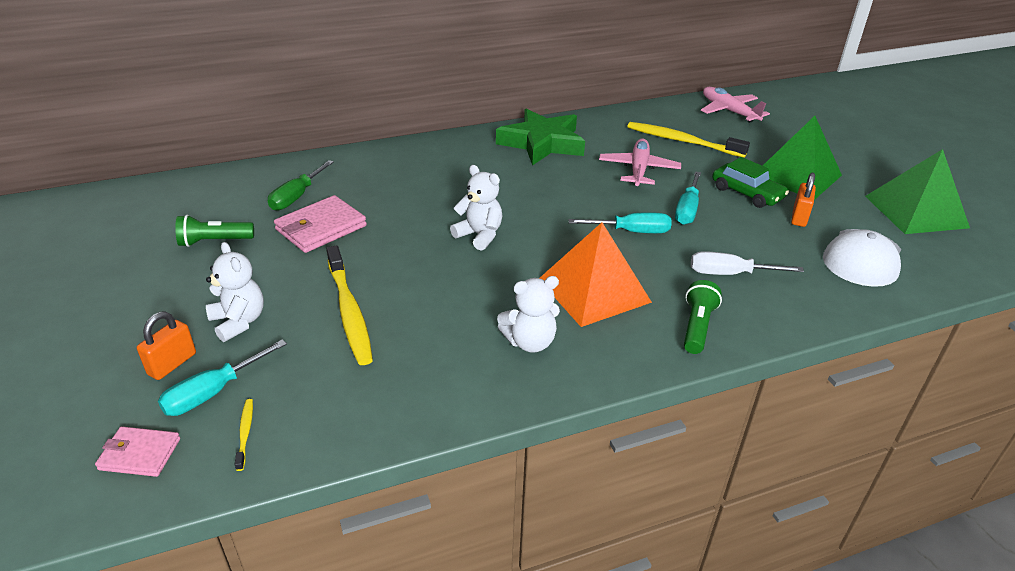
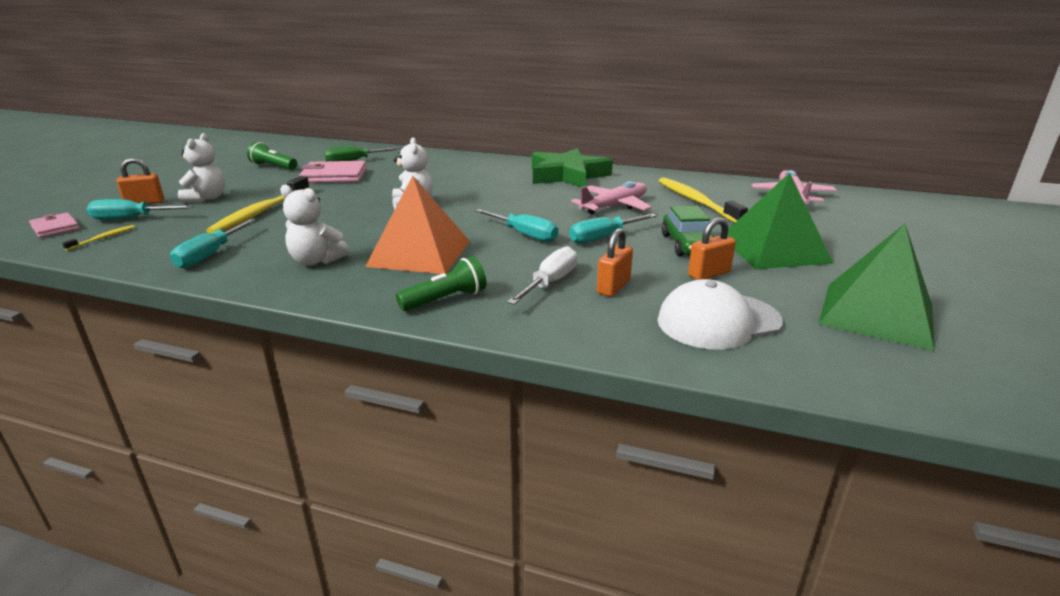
camera: 40 degrees right, 10 degrees down
(418, 387) = (210, 255): none -> turquoise screwdriver
(730, 274) = (550, 283): white screwdriver -> white screwdriver turned 75 degrees clockwise
(770, 257) = (613, 287): none -> orange padlock

